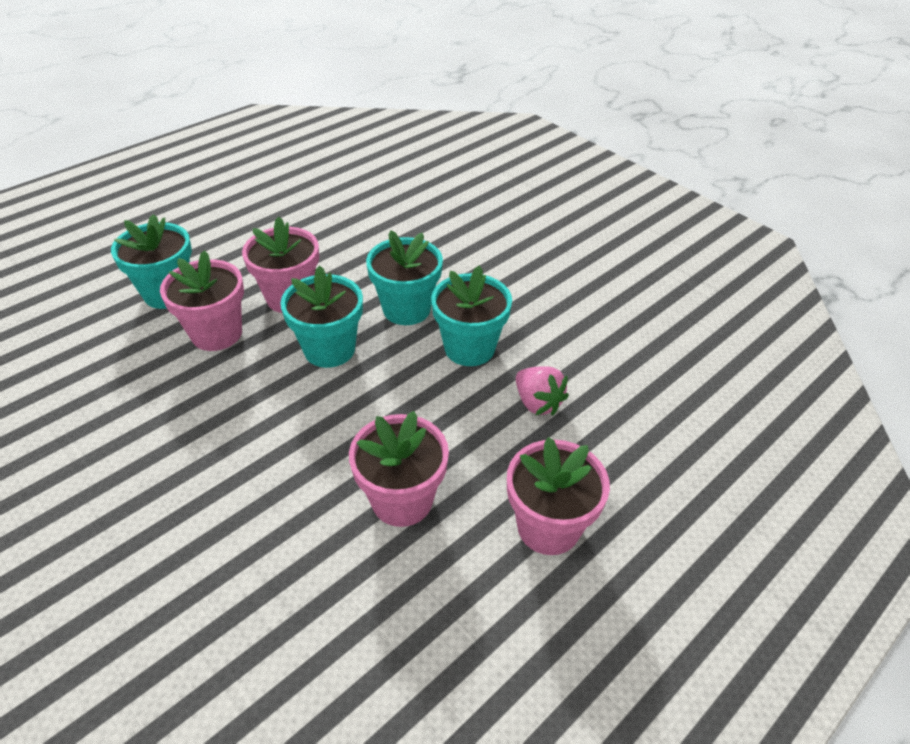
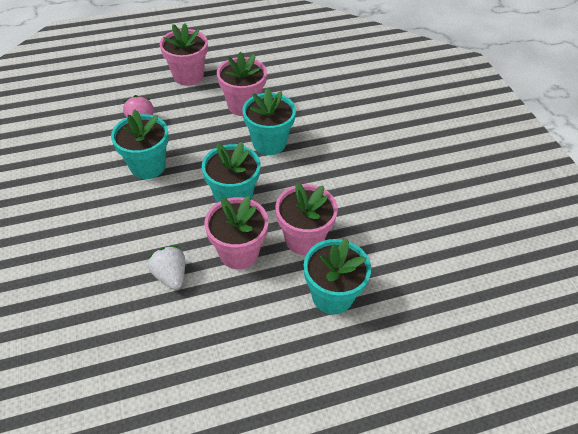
camera: 155 degrees left, 5 degrees up
(351, 259) = (170, 275): none -> white strawberry
(406, 309) = (163, 210): turquoise flower pot -> turquoise flower pot (269, 143)

